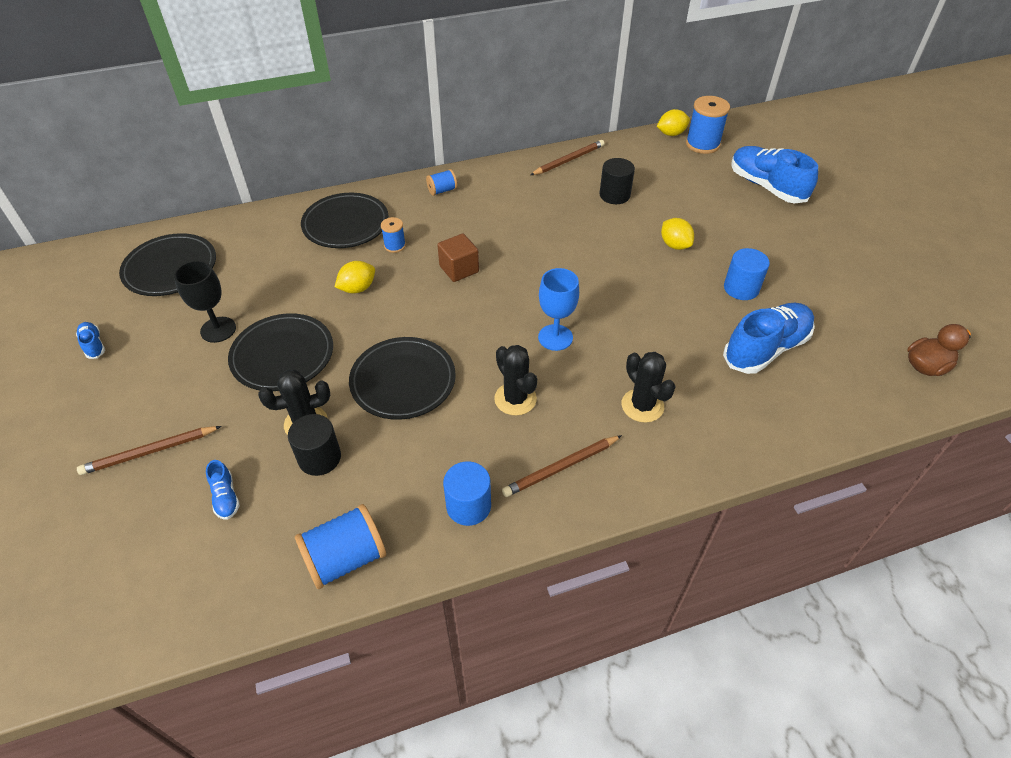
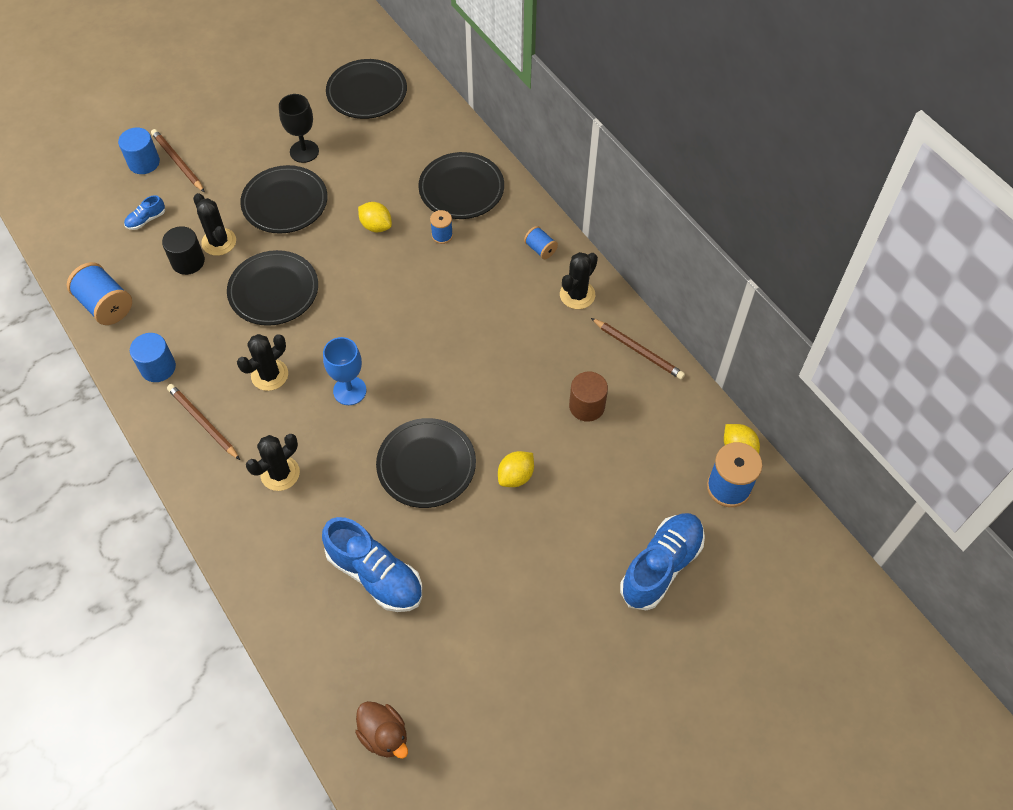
camera: 75 degrees right, 10 degrees up
(93, 345) = (271, 85): blue shoe -> none
(459, 269) = (423, 294): brown cube -> none
(501, 180) = (577, 295): none -> black cactus
(614, 195) = (587, 406): black cylinder -> brown cylinder
(653, 297) = (426, 465): none -> black plate
(741, 288) = (461, 547): blue cylinder -> blue cylinder (144, 162)

